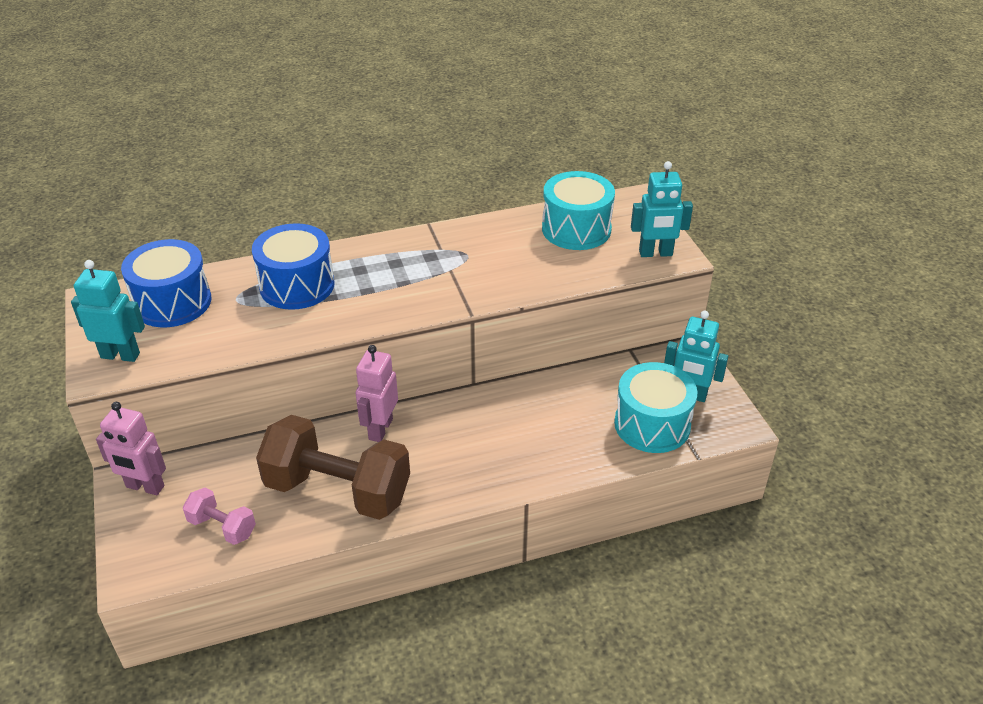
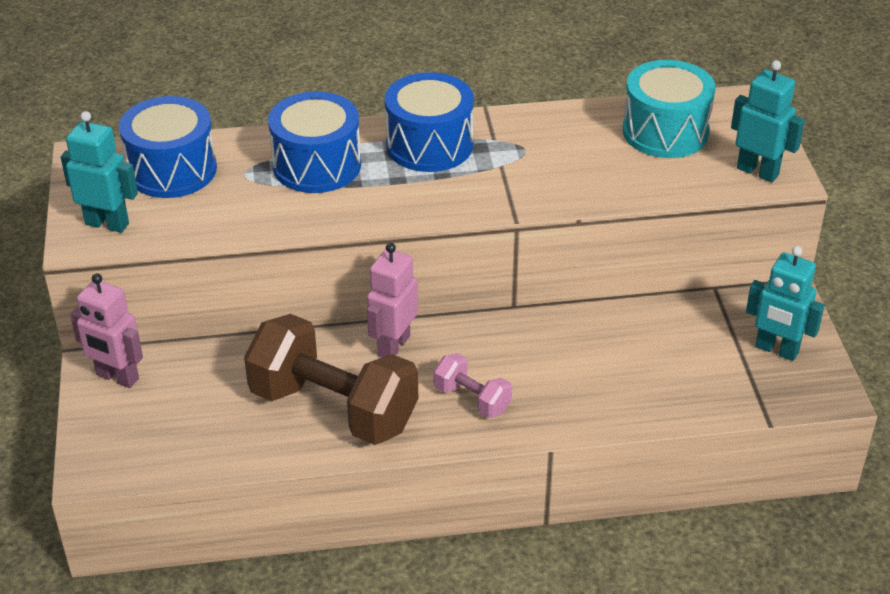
camera: 10 degrees right, 0 degrees up
(222, 527) = (197, 432): pink dumbbell -> pink dumbbell (472, 399)
(388, 259) = (429, 145): none -> blue drum
(652, 424) = (722, 379): turquoise drum -> none
(655, 253) = (757, 171): turquoise robot -> turquoise robot turned 150 degrees counterclockwise

